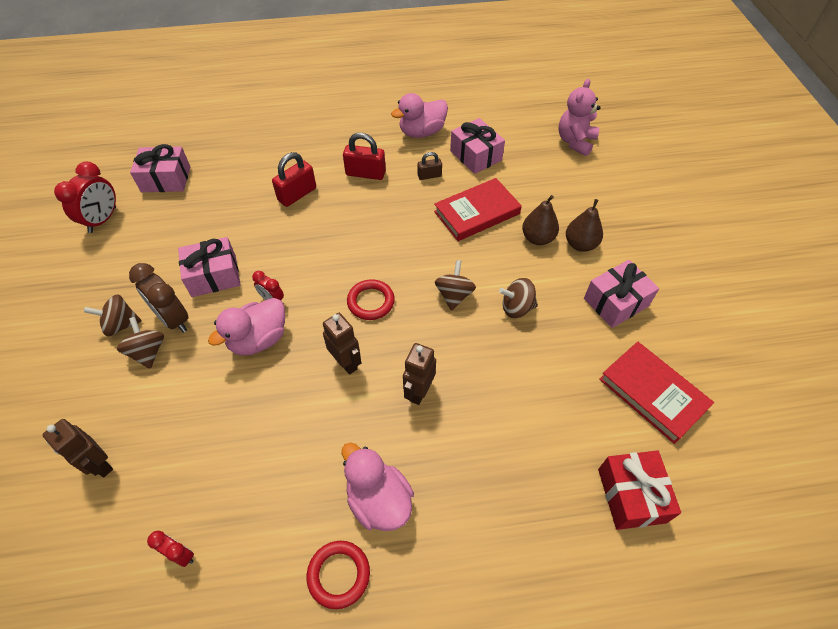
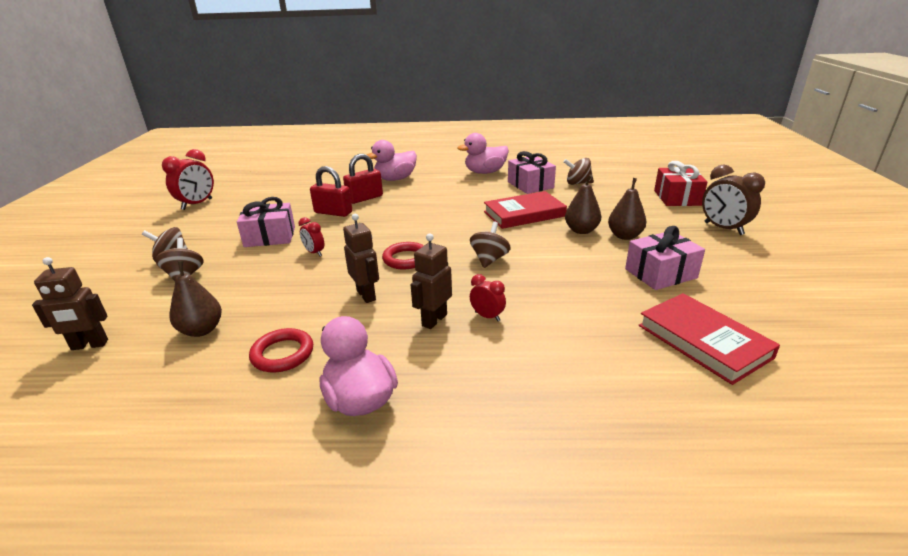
camera: 10 degrees right, 25 degrees down
(100, 464) = (89, 345): brown robot -> brown robot turned 60 degrees counterclockwise
(166, 179) = (260, 187): pink gift -> none
(174, 319) = (220, 258): brown clock -> brown clock (723, 229)
(181, 554) = (120, 423): red clock -> red clock (487, 316)
(202, 431) = (201, 330): none -> brown pear
(259, 339) = (289, 275): pink duck -> pink duck (395, 179)
(339, 575) = (285, 462): red ring -> red ring (282, 354)
(365, 173) = (428, 190): red padlock -> red padlock (333, 212)
(429, 176) = (485, 193): brown padlock -> none
(516, 308) = (552, 271): brown spinning top -> brown spinning top (577, 183)
(575, 142) = (625, 181): pink teddy bear -> none
(631, 495) = (675, 426): red gift -> red gift (677, 198)

